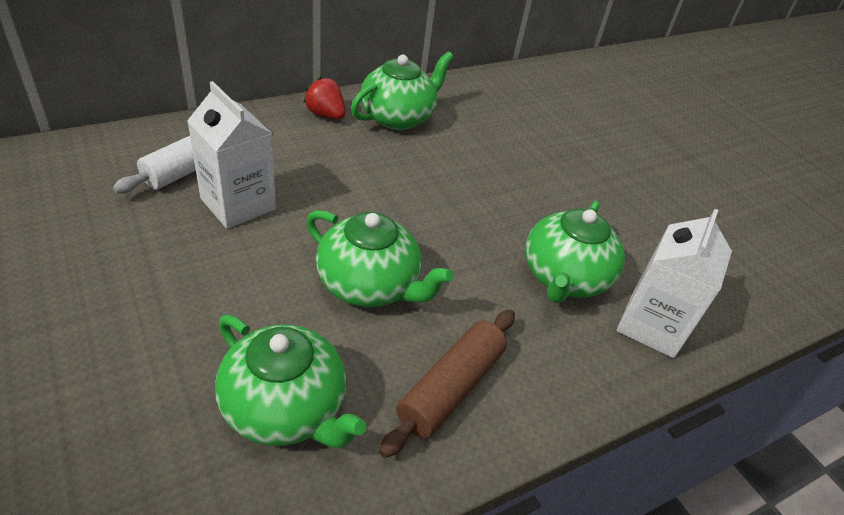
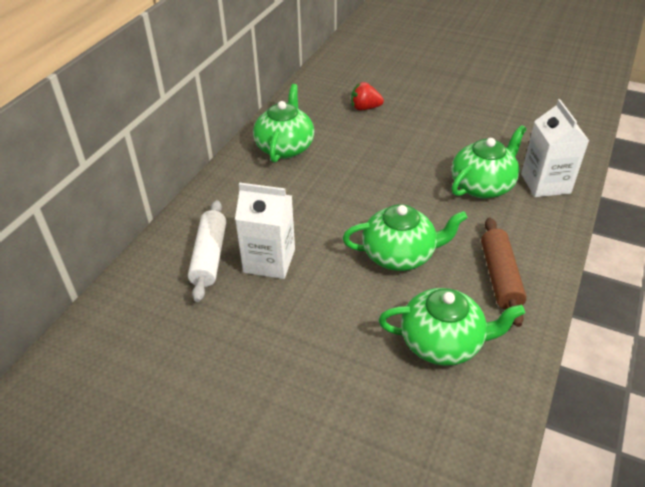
camera: 30 degrees left, 0 degrees up
(325, 115) = (240, 172): red strawberry -> red strawberry (365, 108)
(564, 277) = (482, 186): green teapot -> green teapot turned 120 degrees counterclockwise

